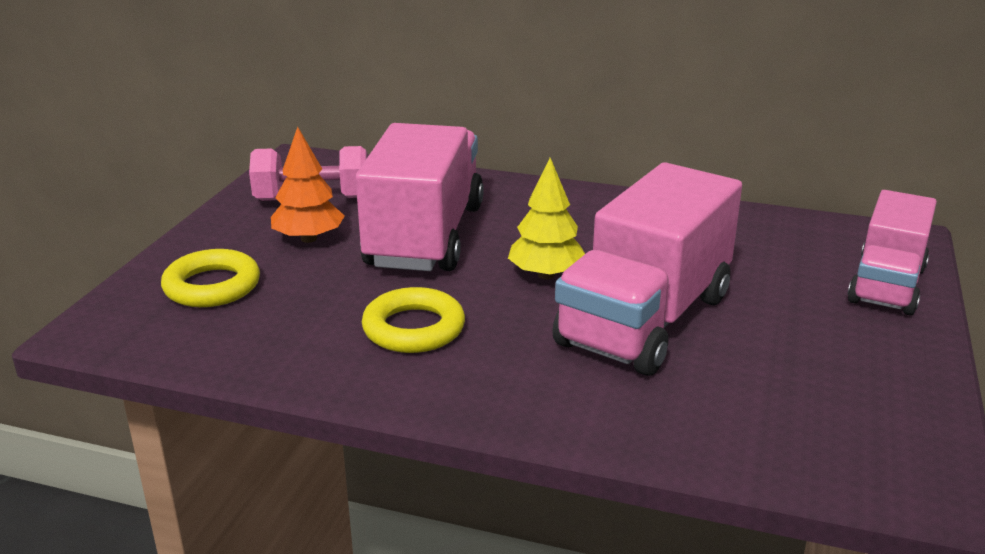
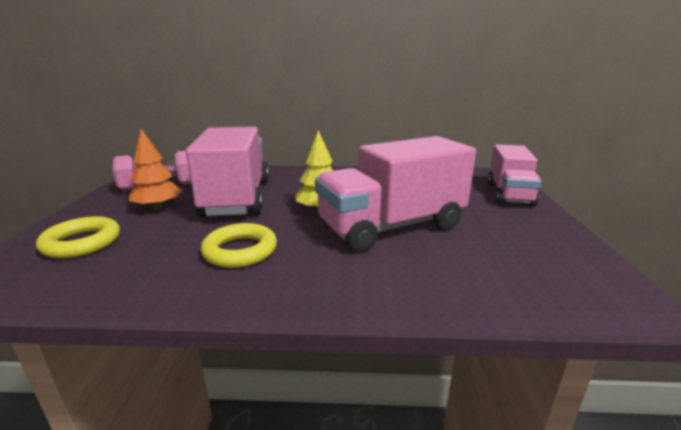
camera: 15 degrees left, 5 degrees down
(645, 320) = (392, 227): pink truck -> pink truck turned 45 degrees clockwise

